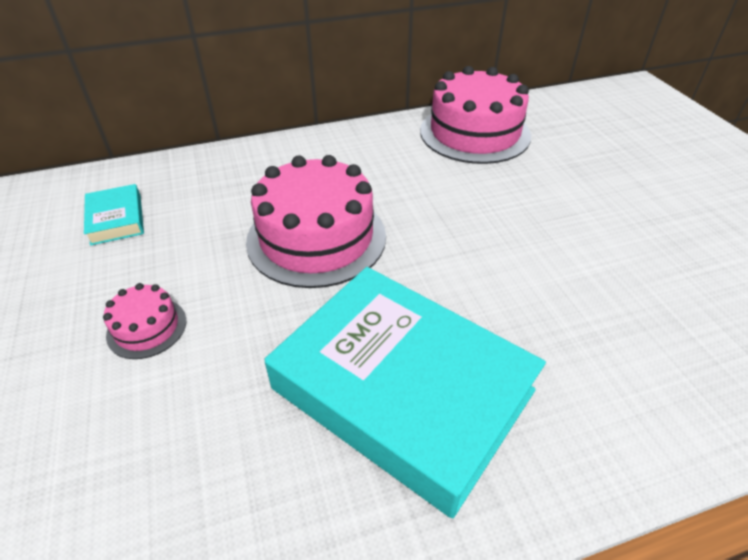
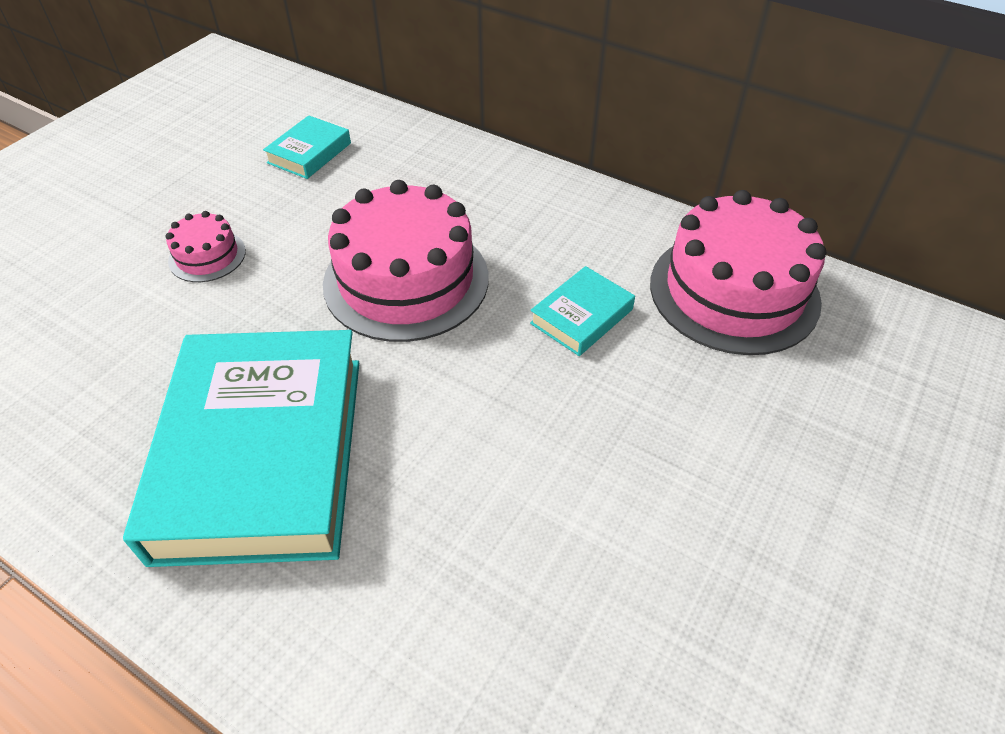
camera: 50 degrees right, 5 degrees up
(434, 187) = (581, 316): none -> turquoise book

